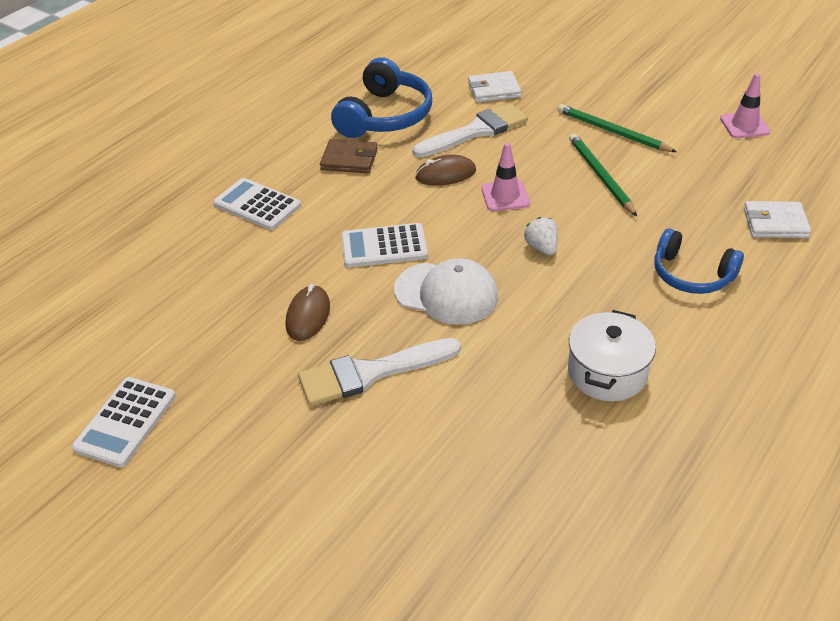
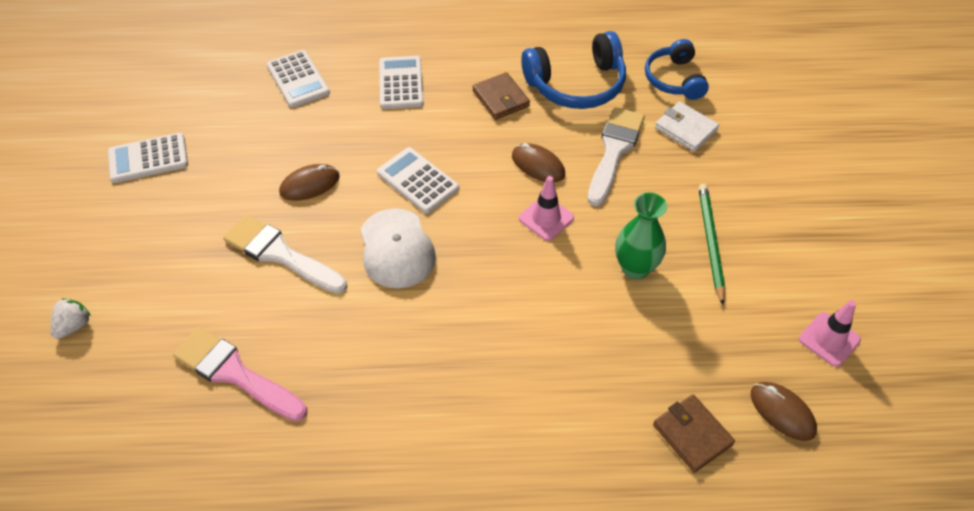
camera: 50 degrees right, 10 degrees up
(164, 266) = (298, 79): none -> white calculator
(476, 131) = (614, 151): white brush -> white brush turned 90 degrees counterclockwise
(483, 468) = (235, 373): none -> pink brush
(541, 247) = (502, 278): white strawberry -> white strawberry (74, 326)
(600, 176) = (635, 268): green pencil -> green vase
(607, 372) = (388, 400): white pot -> none
(691, 275) = (558, 401): blue headphones -> blue headphones (674, 79)
(775, 223) = (692, 434): white wallet -> brown wallet
(788, 174) = (782, 412): none -> brown mouse

